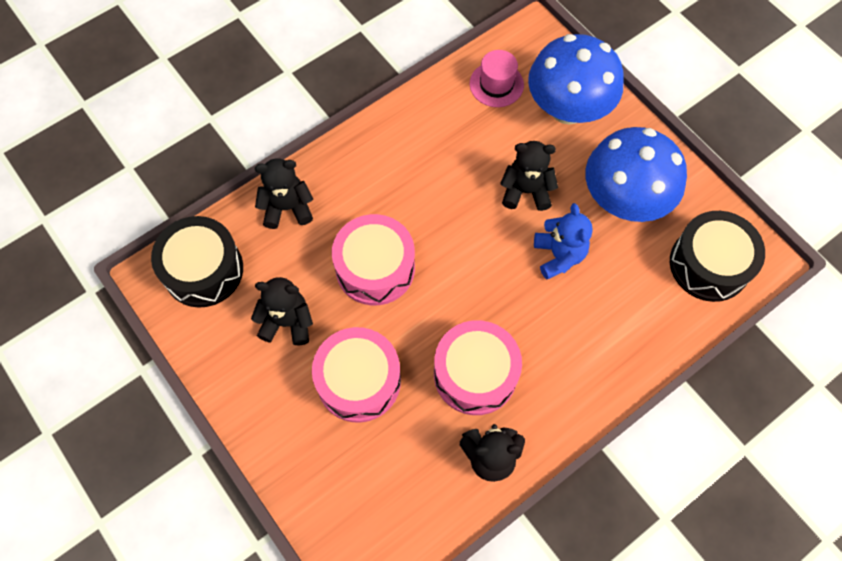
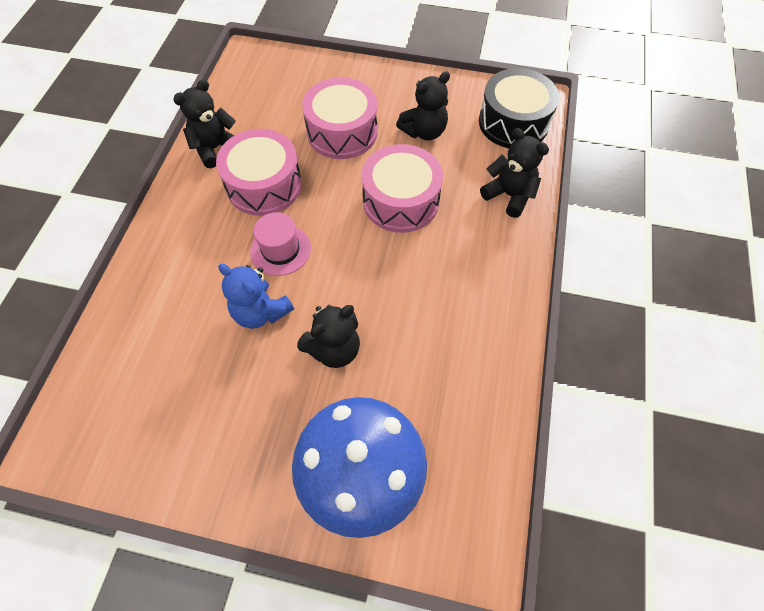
camera: 140 degrees right, 5 degrees down
(287, 208) = (509, 195): black teddy bear -> black teddy bear turned 90 degrees counterclockwise
(496, 84) = (457, 444): pink hat -> pink hat (280, 250)
(624, 199) = (233, 411): blue mushroom -> none
(709, 264) = (109, 404): black drum -> none

